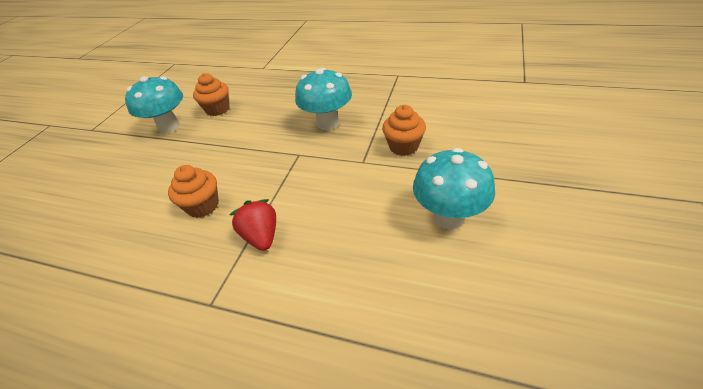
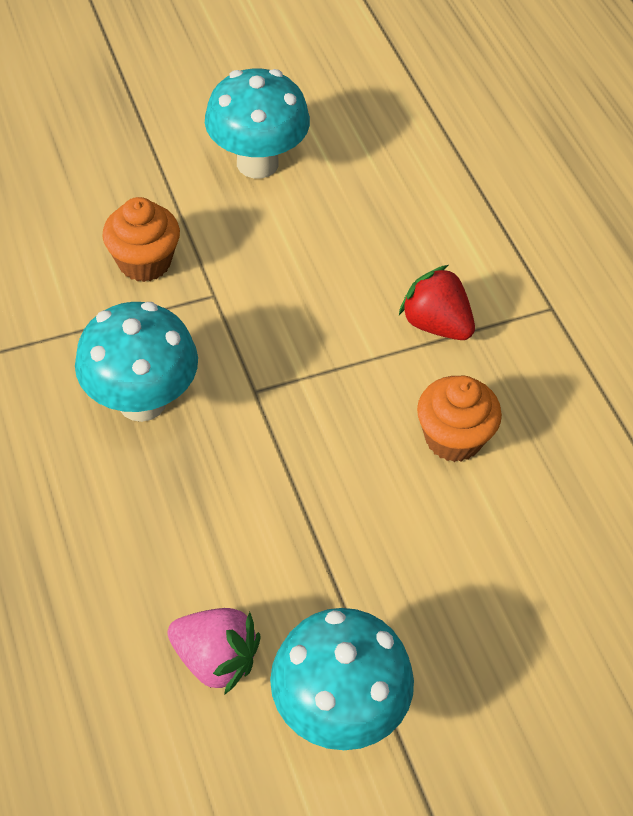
camera: 135 degrees left, 10 degrees up
(217, 109) = (215, 659): orange cupcake -> pink strawberry
(261, 236) = (436, 324): red strawberry -> red strawberry turned 105 degrees clockwise

